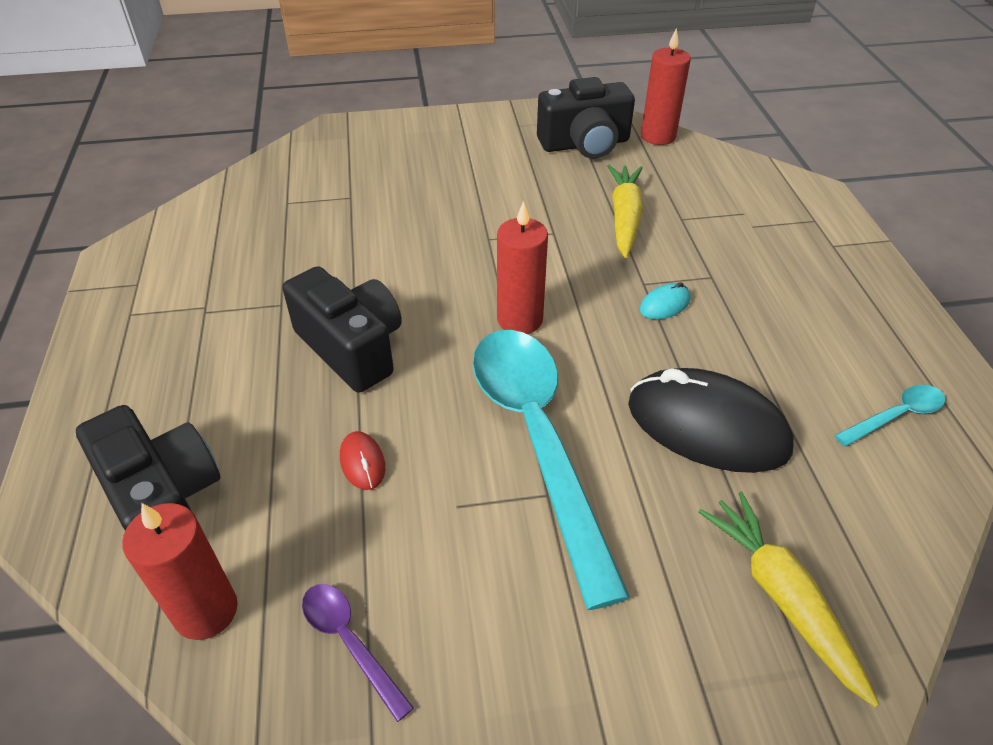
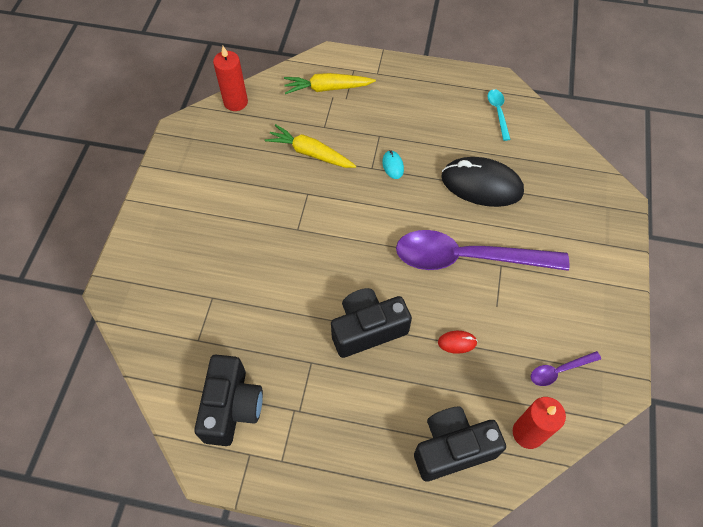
camera: 70 degrees left, 15 degrees up
(520, 319) = (377, 237): red candle -> none
(538, 441) = (468, 258): turquoise spoon -> purple spoon
(585, 144) = (223, 143): black camera -> black camera (232, 407)
(707, 427) = (481, 185): black mouse -> black mouse turned 60 degrees clockwise
(782, 598) = (576, 200): yellow carrot -> yellow carrot (327, 88)

